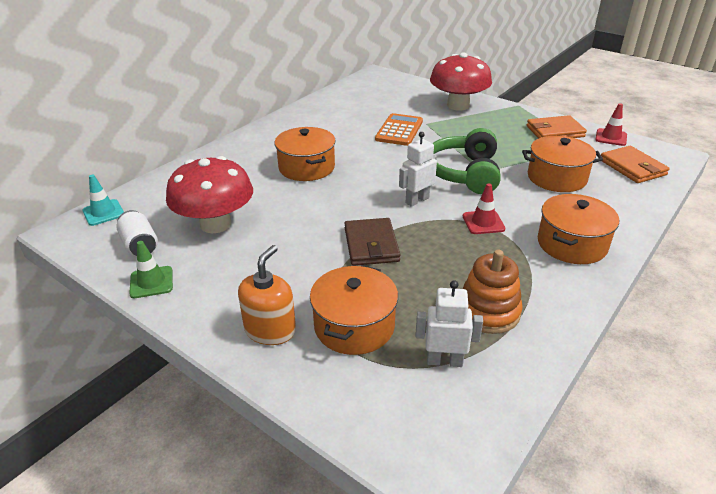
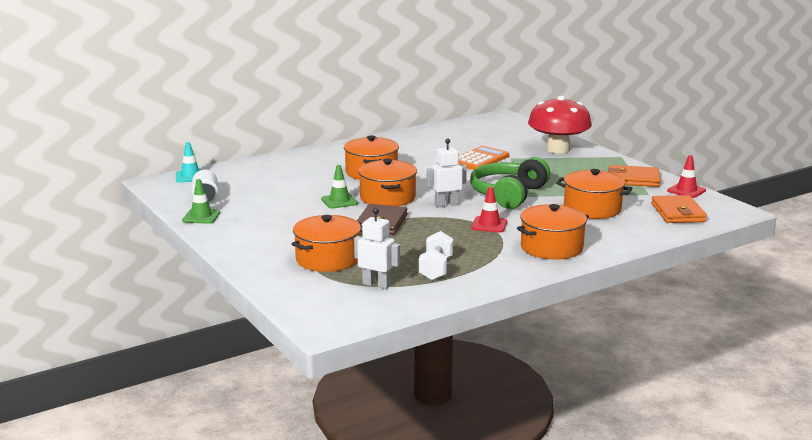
camera: 20 degrees right, 15 degrees down
(215, 224) = (270, 194): red mushroom -> none
(270, 330) = (266, 251): orange soap dispenser -> none
(301, 219) = (339, 201): none -> green traffic cone
(349, 202) = (387, 198): none -> orange pot
(488, 312) = (436, 269): orange stacking toy -> white dumbbell

